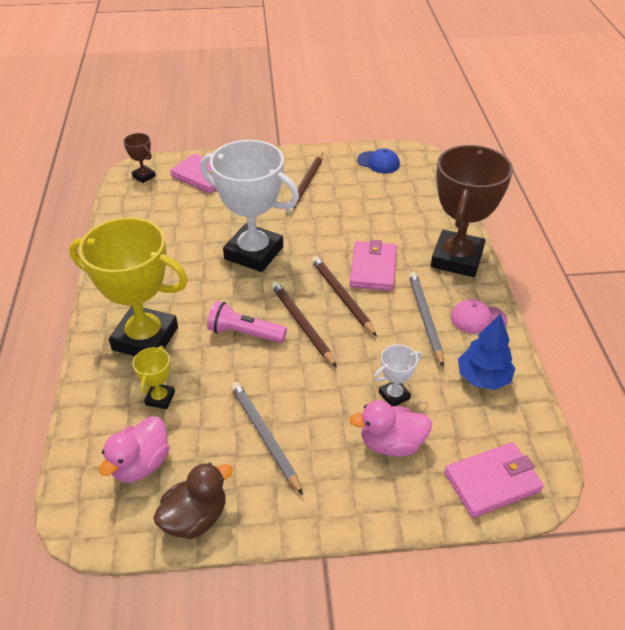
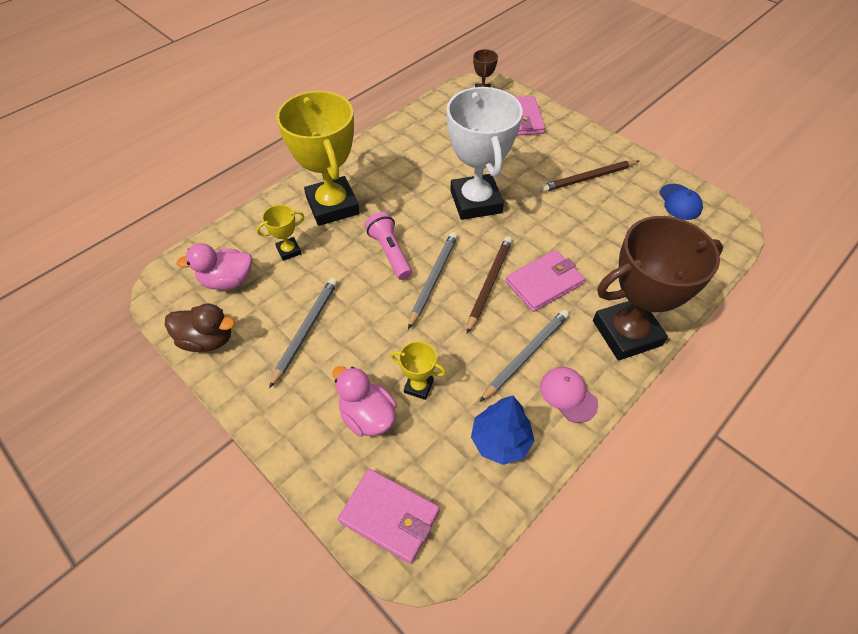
camera: 50 degrees right, 10 degrees up
(301, 324) = (433, 279): brown pencil -> grey pencil
(394, 395) = (418, 386): white trophy -> yellow trophy

